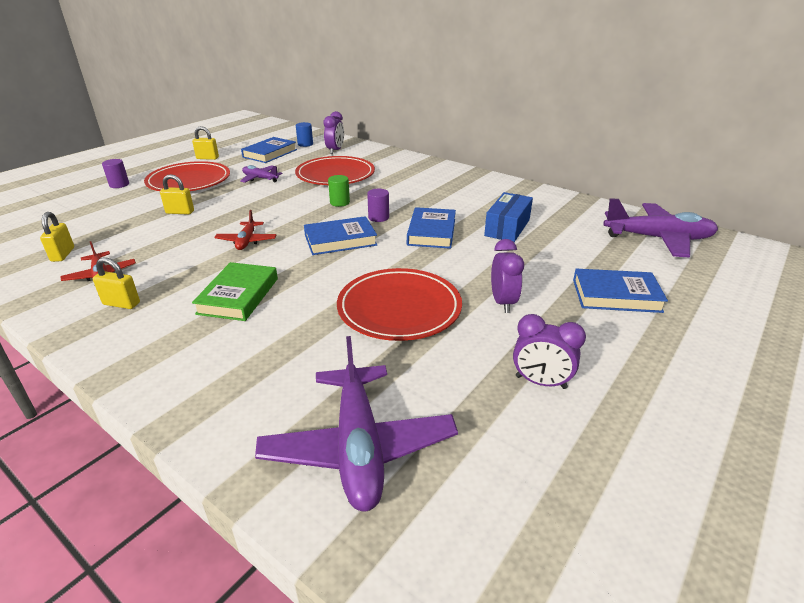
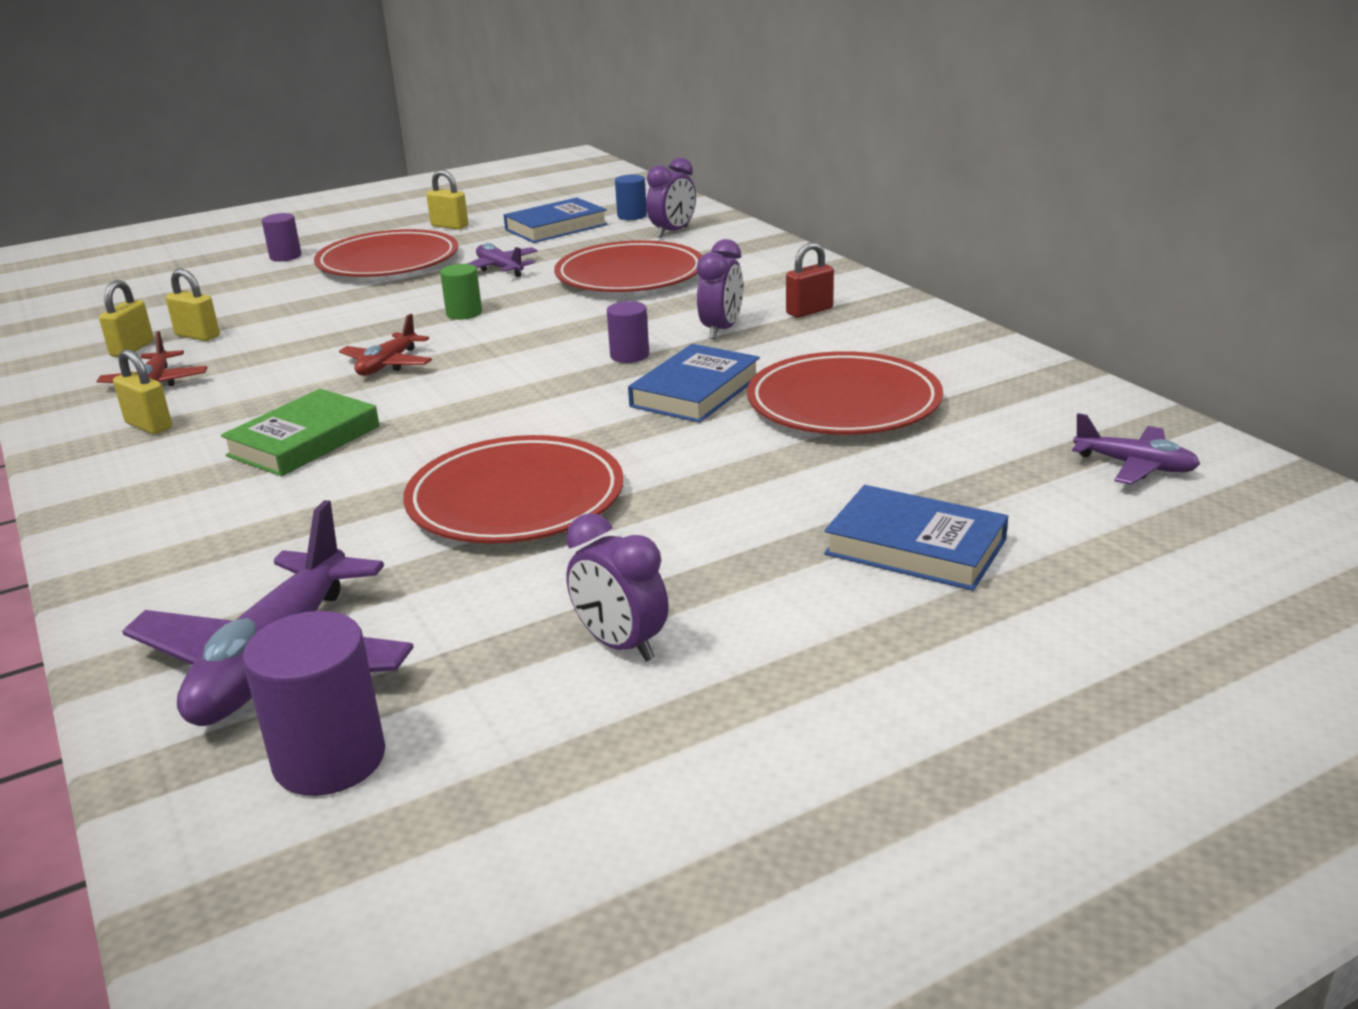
camera: 25 degrees right, 5 degrees down
(180, 212) = (333, 308): yellow padlock -> yellow padlock (197, 336)
(340, 202) = (590, 323): green cylinder -> green cylinder (464, 313)
(340, 240) = (529, 383): blue book -> none
(443, 184) = (809, 311): none -> red padlock
(457, 504) = (329, 759): none -> purple cylinder
(502, 302) = (693, 521): purple clock -> purple clock (721, 330)
(507, 227) = (843, 403): blue box -> red plate
(658, 239) = (1135, 466): purple plane -> purple plane, size x0.52

